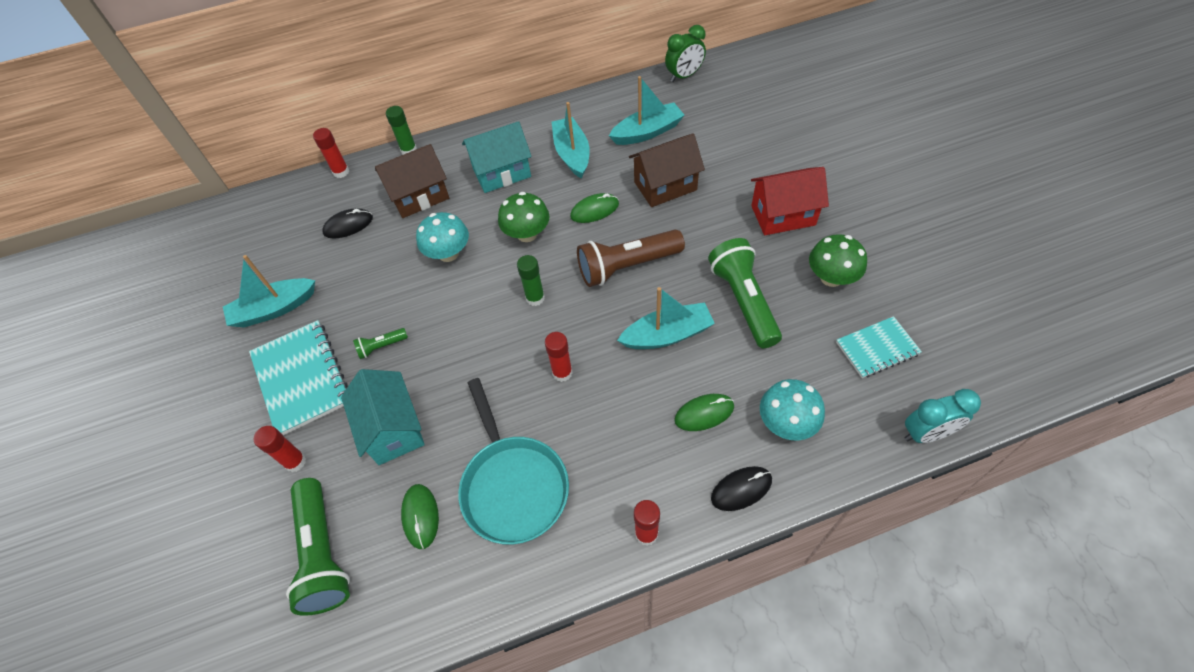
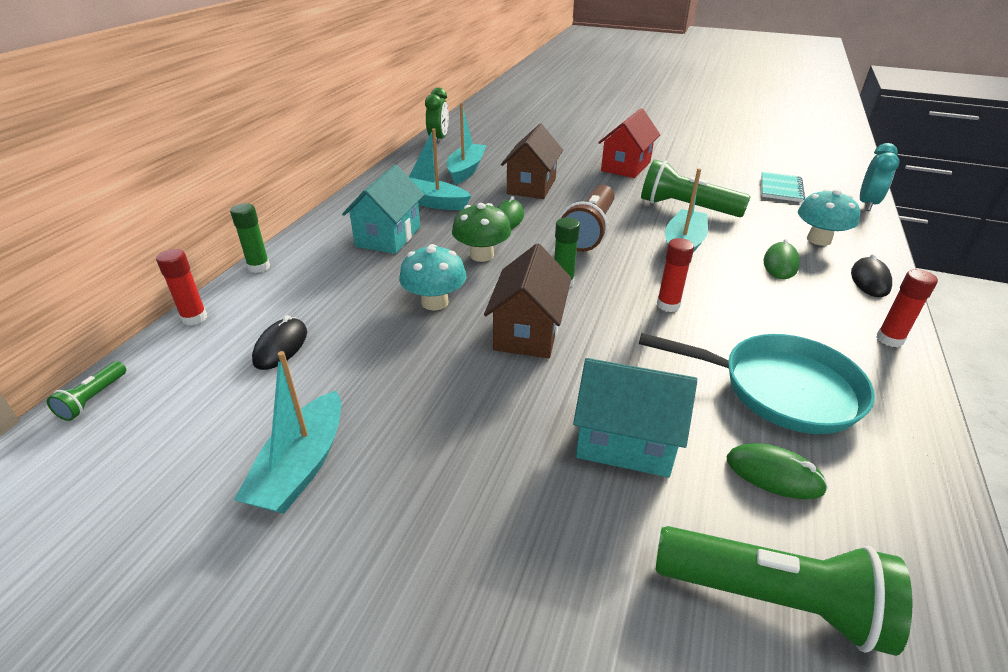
camera: 55 degrees left, 20 degrees down
(295, 462) = (589, 561): red glue stick -> none
(302, 378) = (455, 490): turquoise notebook -> none
(381, 347) = (494, 399): green flashlight -> green flashlight (93, 399)
(419, 196) = (330, 287): brown house -> brown house (527, 332)
(831, 277) = (702, 176): green mushroom -> none

